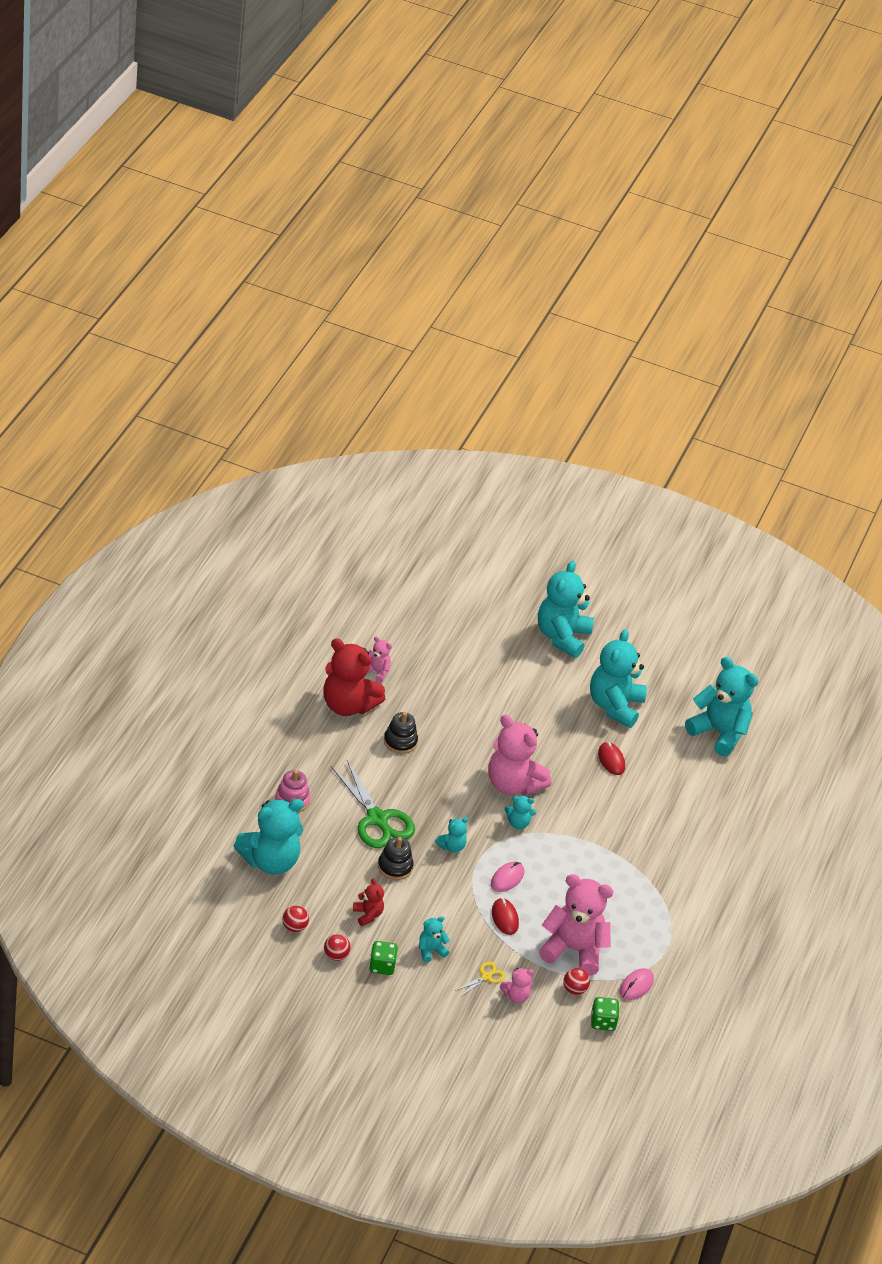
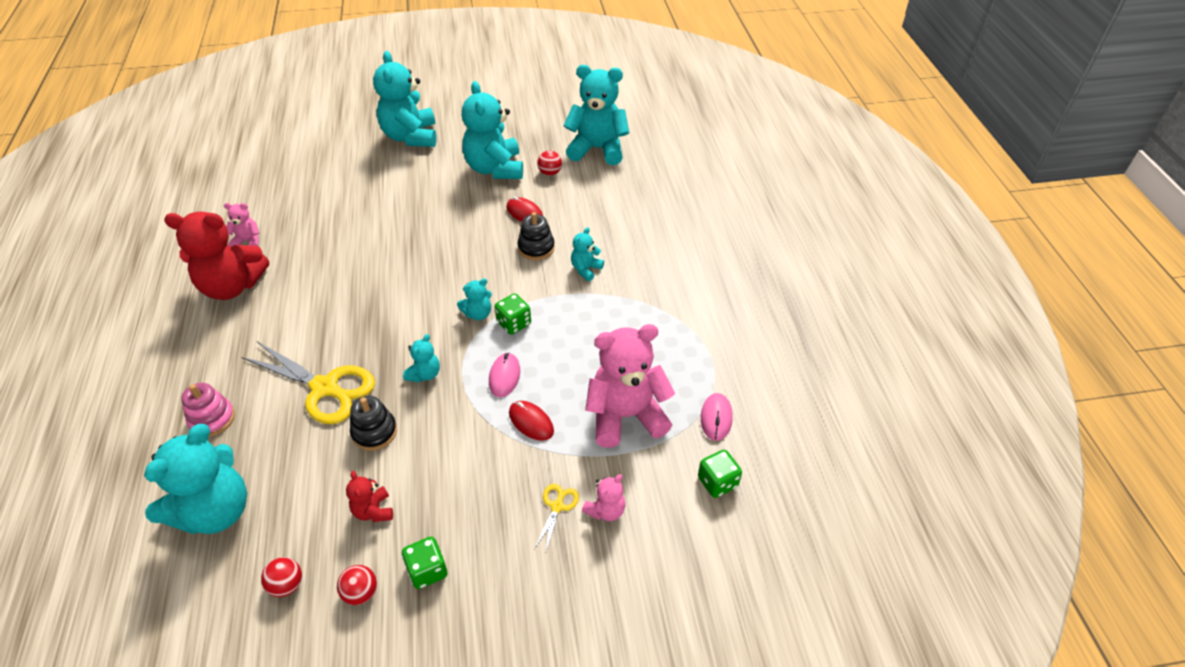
camera: 25 degrees left, 5 degrees up
(368, 915) = (373, 511): red teddy bear -> red teddy bear turned 150 degrees counterclockwise
(377, 819) = (325, 388): green scissors -> yellow scissors
(400, 742) = (308, 295): black stacking toy -> black stacking toy (536, 248)
(430, 951) = (474, 512): turquoise teddy bear -> turquoise teddy bear (586, 269)
(513, 784) = (448, 279): pink teddy bear -> none
(540, 845) = (514, 323): none -> green dice
(574, 989) = (660, 461): red ball -> red ball (550, 173)

